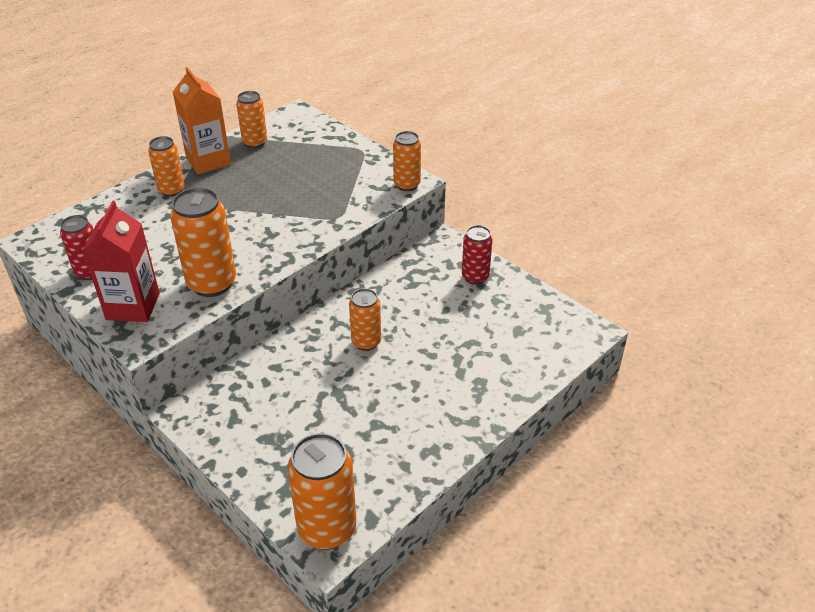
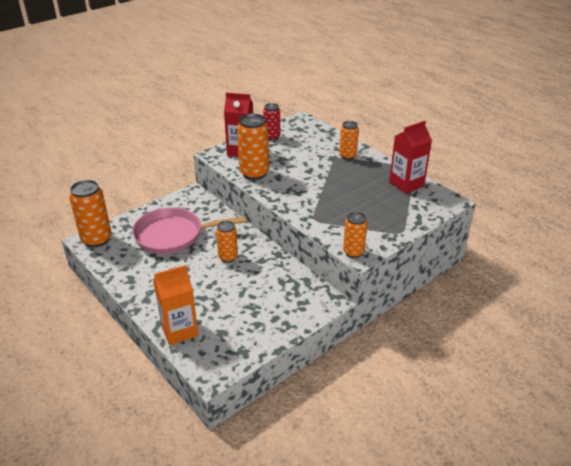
camera: 95 degrees right, 5 degrees down
(208, 161) = (381, 167): orange carton -> orange carton (179, 330)
(255, 142) = (406, 184): orange can -> red carton
(313, 416) = (173, 235): none -> pink pan
(475, 277) = (285, 315): red can -> none

